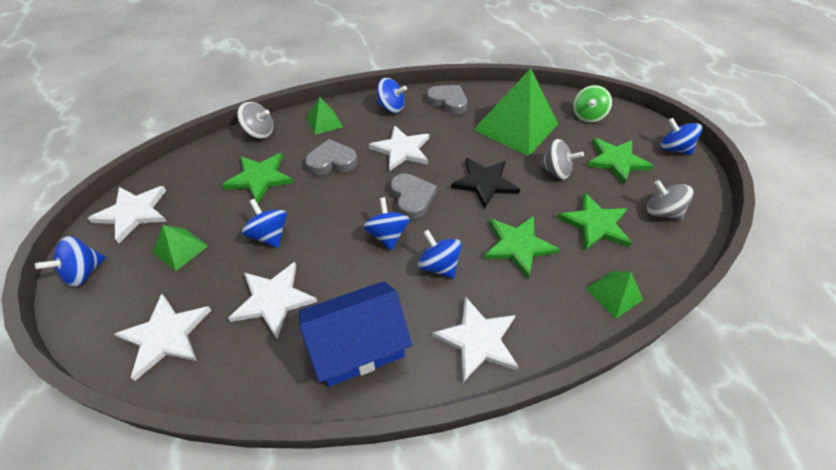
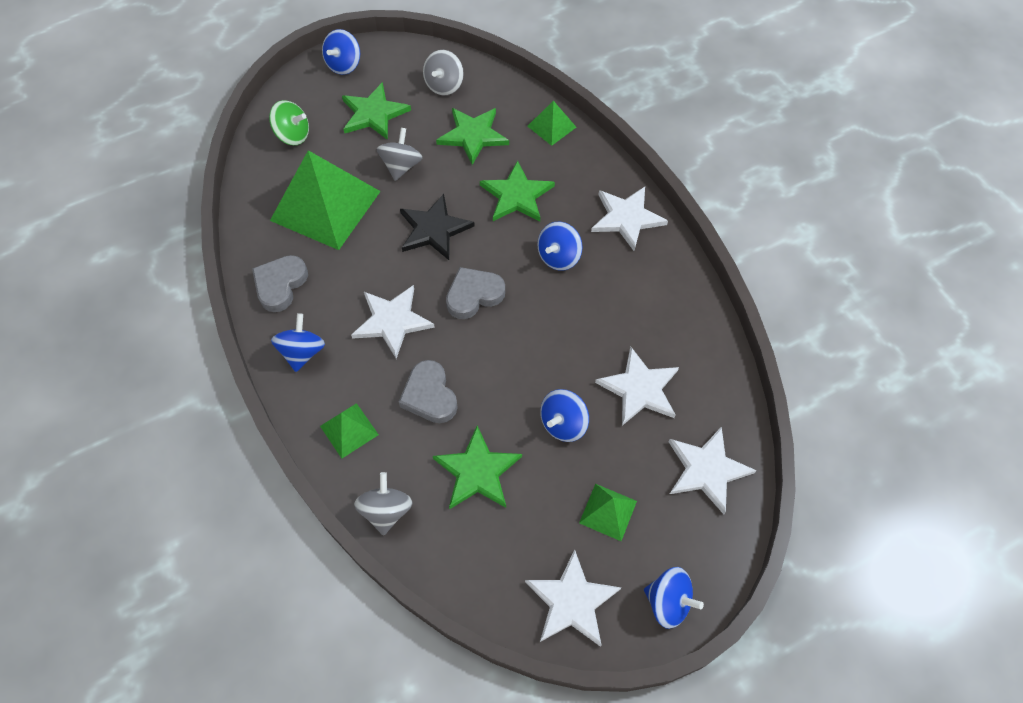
camera: 100 degrees left, 10 degrees up
(358, 345) = (661, 304): blue house -> none
(387, 235) = (533, 308): blue spinning top -> none

